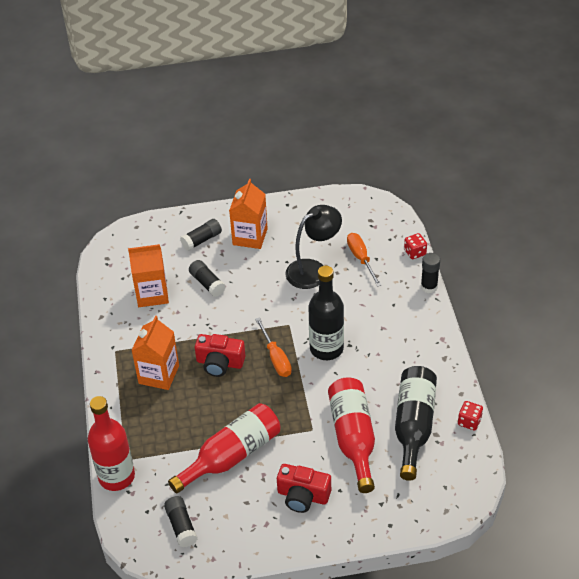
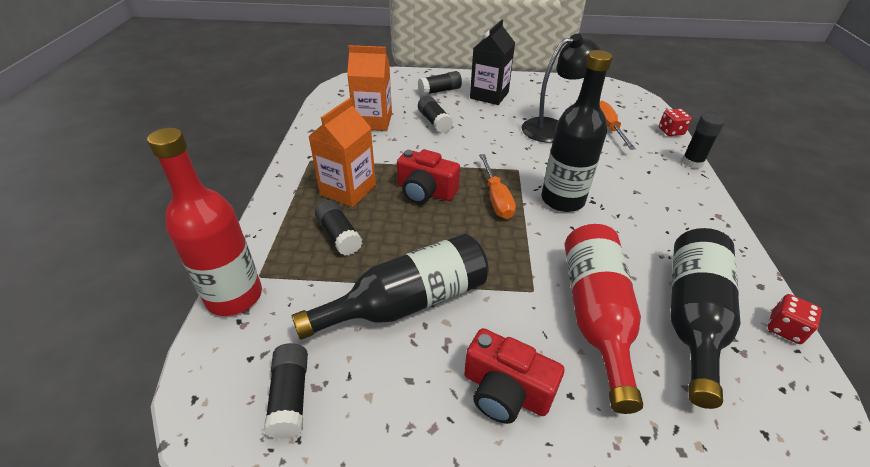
camera: 10 degrees right, 5 degrees down
(168, 416) = (339, 235): none -> black glue stick
(231, 455) = (407, 302): red bottle -> black bottle
(250, 237) = (489, 95): orange carton -> black carton

